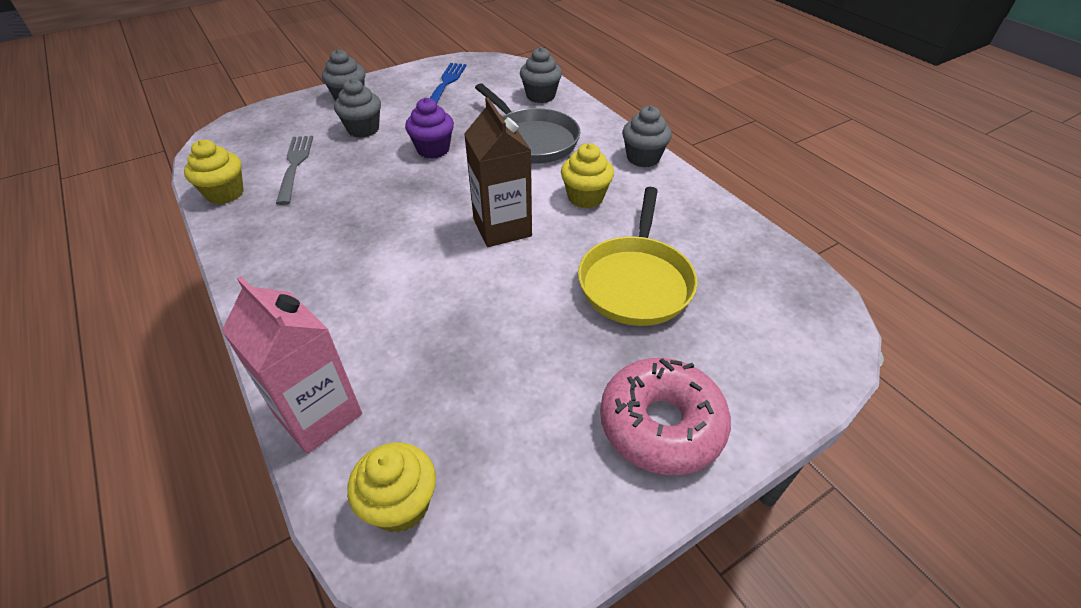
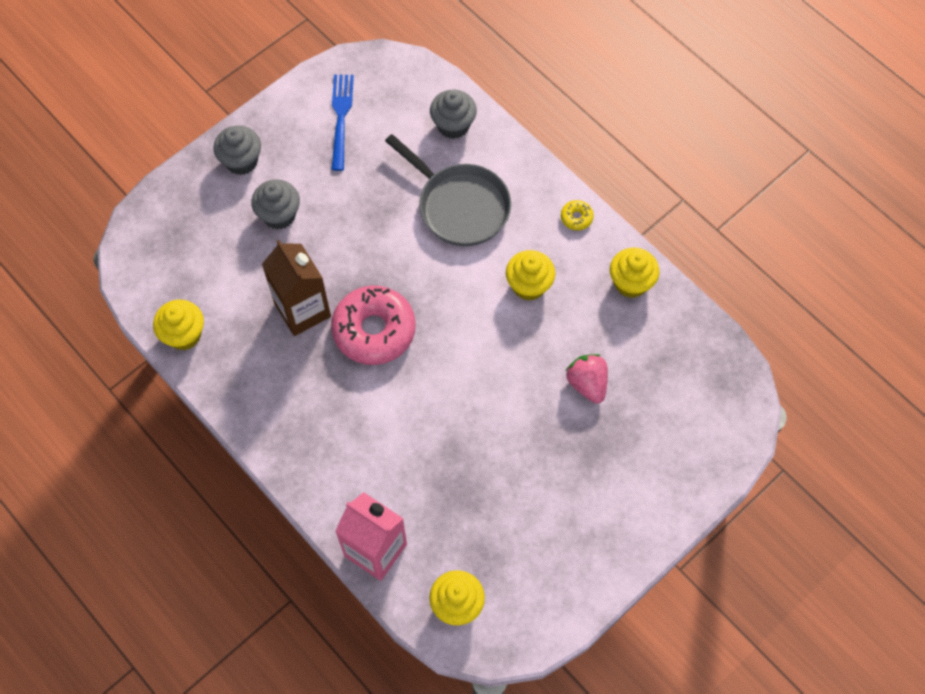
camera: 10 degrees left, 20 degrees up
(295, 166) = (233, 284): grey fork -> none
(433, 149) = (363, 237): purple cupcake -> none
(502, 228) = (461, 338): brown carton -> brown carton (302, 310)
(636, 281) = (587, 383): yellow pan -> pink strawberry
(643, 158) = (576, 217): grey cupcake -> yellow donut
(661, 424) = (619, 516): pink donut -> pink donut (374, 330)
(694, 207) = (631, 283): none -> yellow cupcake

